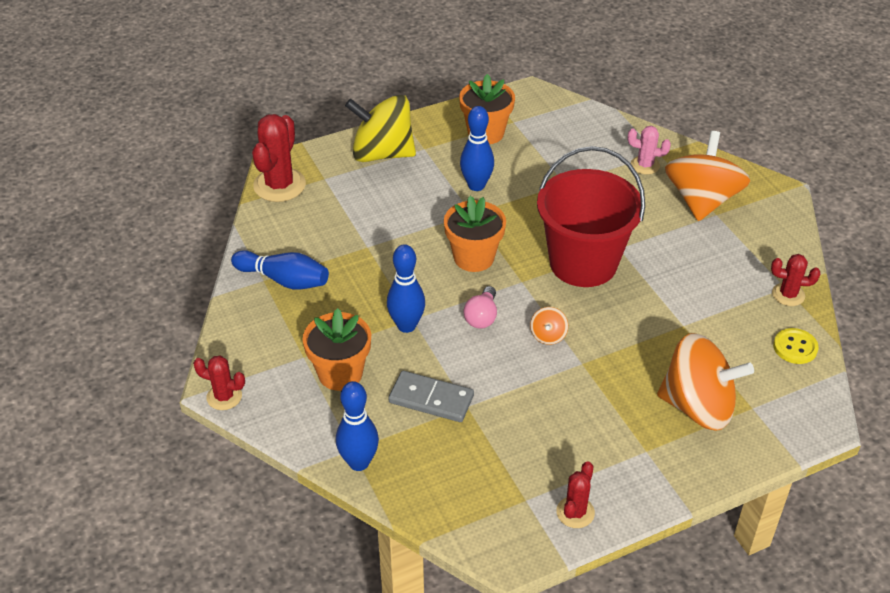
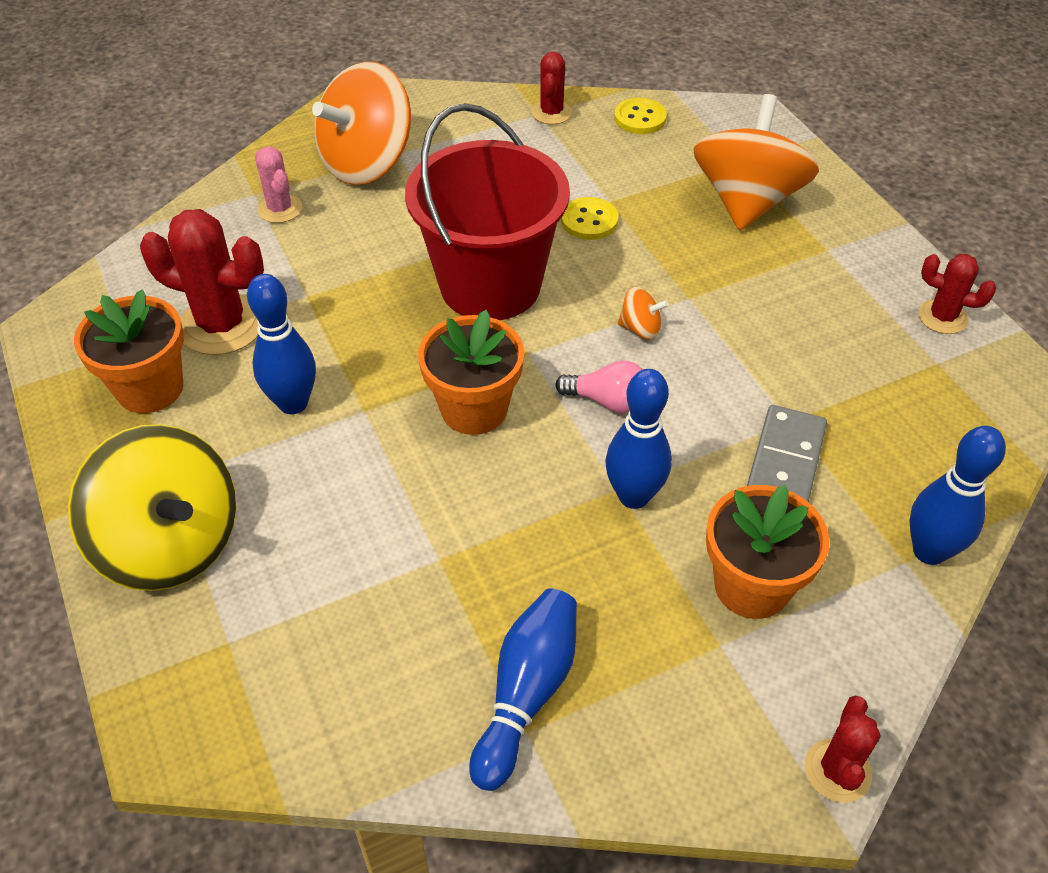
camera: 90 degrees left, 5 degrees up
(279, 185) = (235, 727): red cactus -> red cactus (222, 325)
(382, 153) = (171, 543): yellow spinning top -> yellow spinning top turned 60 degrees counterclockwise
(645, 165) = (280, 209): pink cactus -> pink cactus turned 45 degrees counterclockwise
(658, 313) = (589, 221): none -> yellow button
(702, 200) = (367, 163): orange spinning top -> orange spinning top turned 60 degrees counterclockwise

